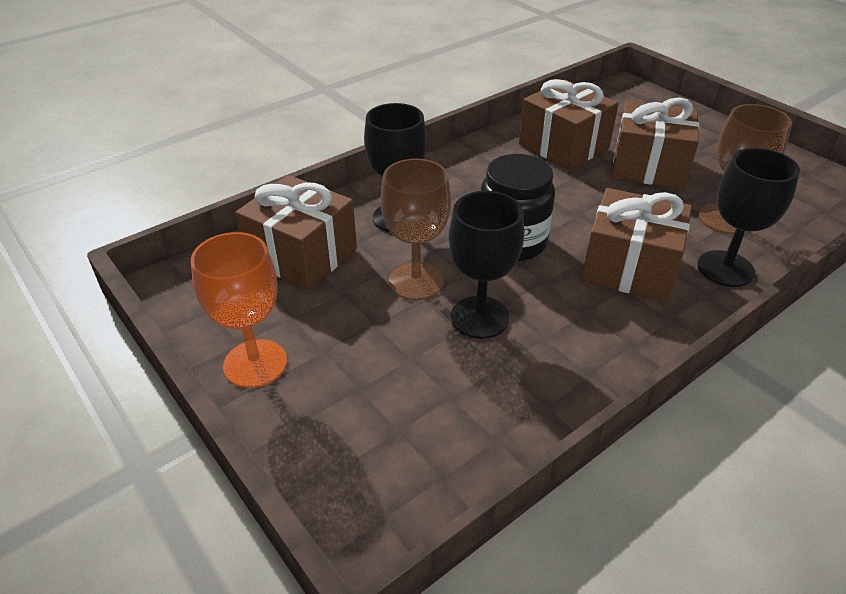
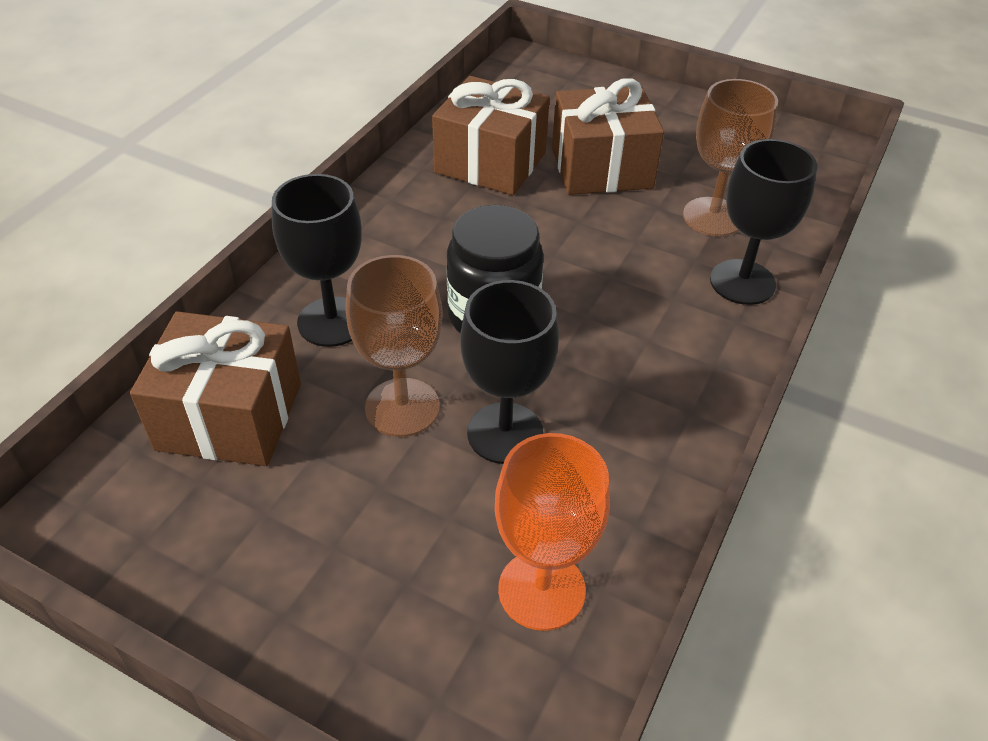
camera: 25 degrees left, 5 degrees up
(255, 363) = (249, 599): orange goblet -> orange goblet (541, 590)
(629, 268) = (642, 311): brown gift -> none

